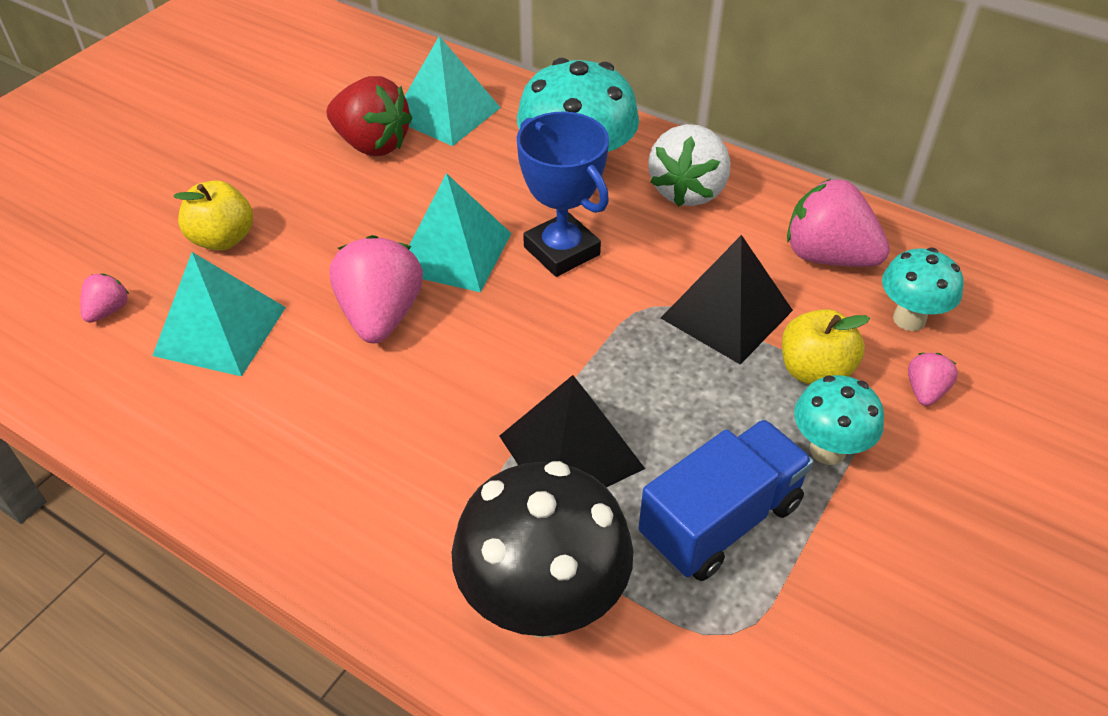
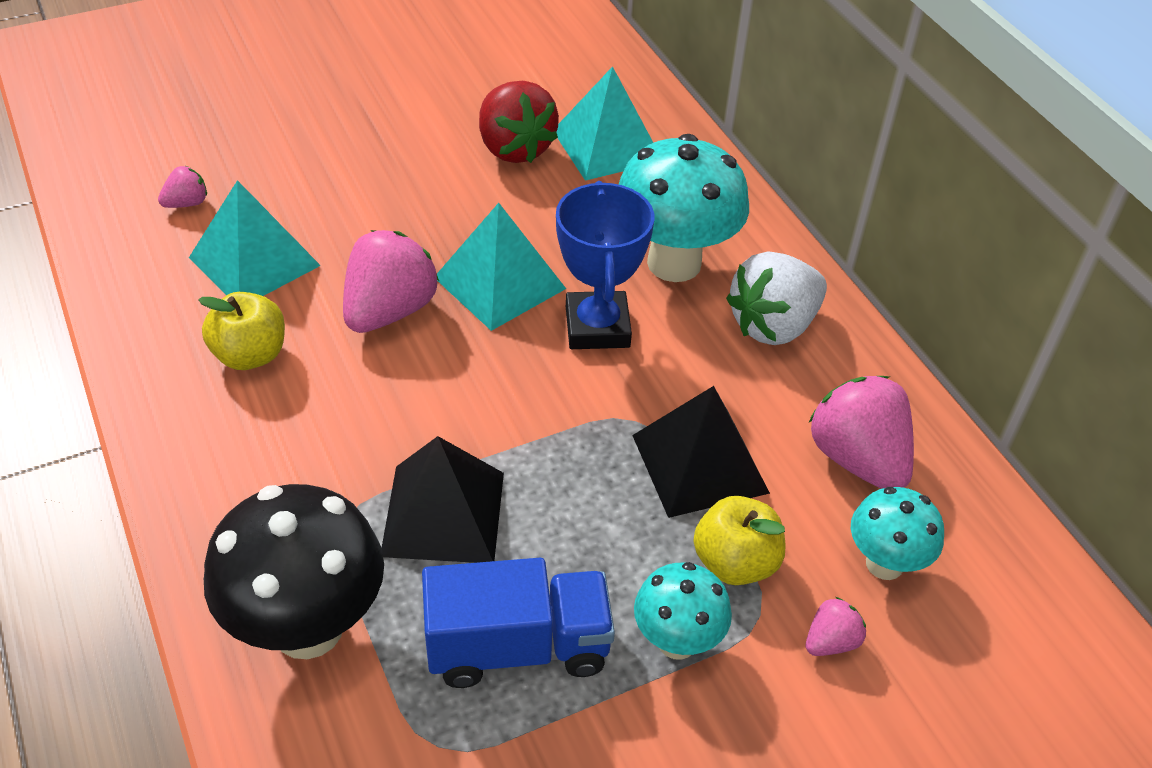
camera: 30 degrees right, 0 degrees up
(223, 239) = (320, 181): yellow apple -> yellow apple (250, 355)

